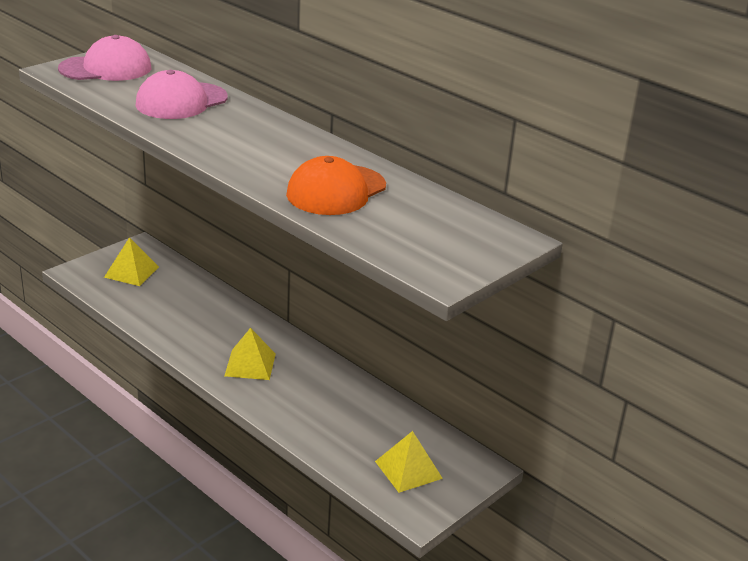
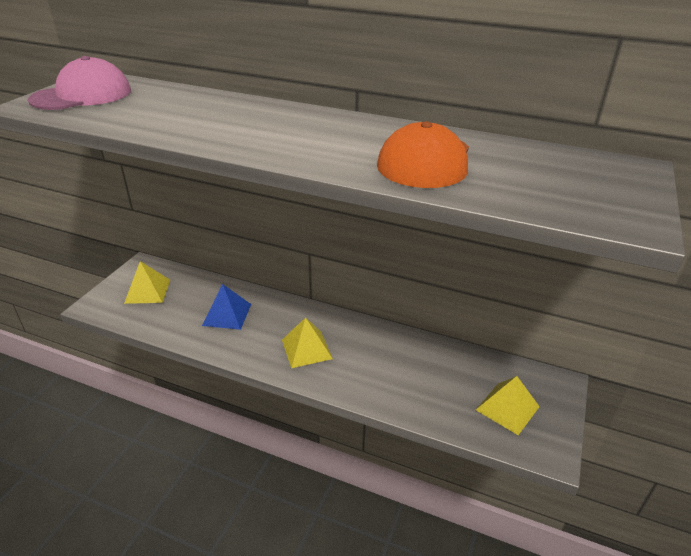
camera: 20 degrees left, 5 degrees up
(181, 101) = (186, 110): pink cap -> none
(194, 313) = (227, 314): none -> blue pyramid

